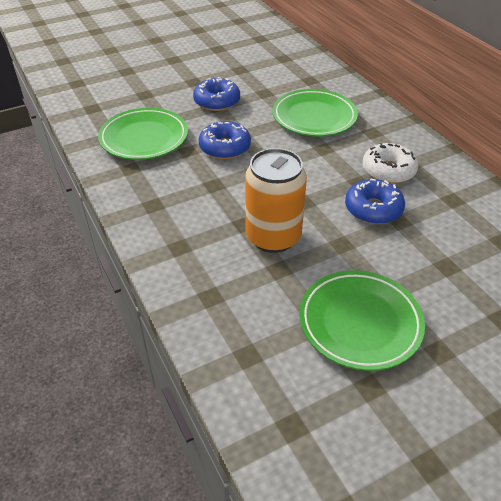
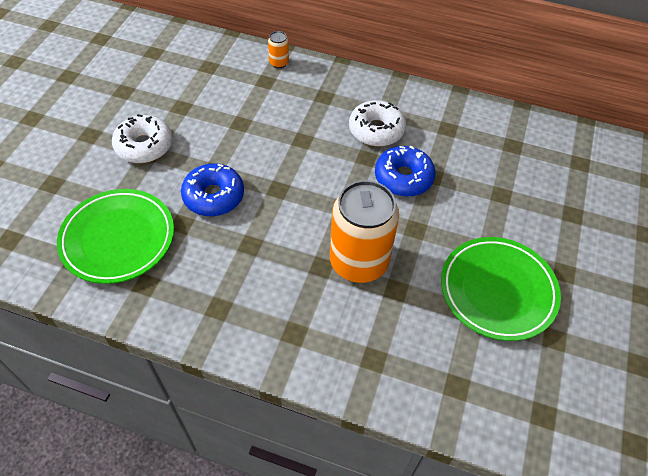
camera: 45 degrees left, 10 degrees up
(217, 101) = (144, 146): blue donut -> white donut
(314, 117) = (258, 109): green plate -> none
(362, 99) = (279, 63): none -> orange can

